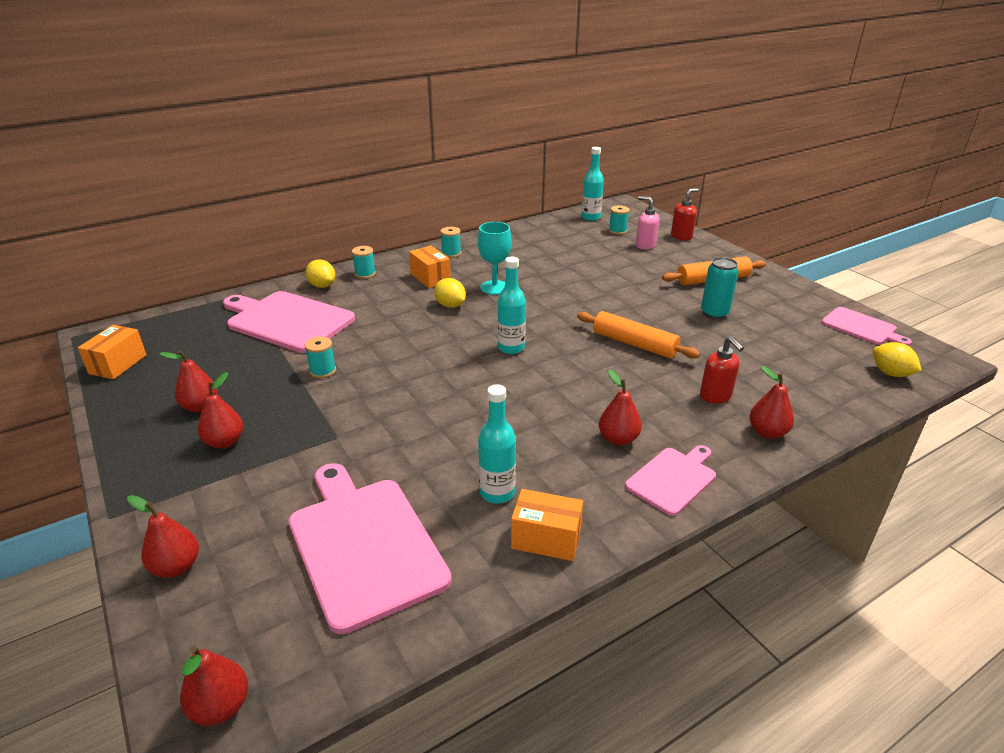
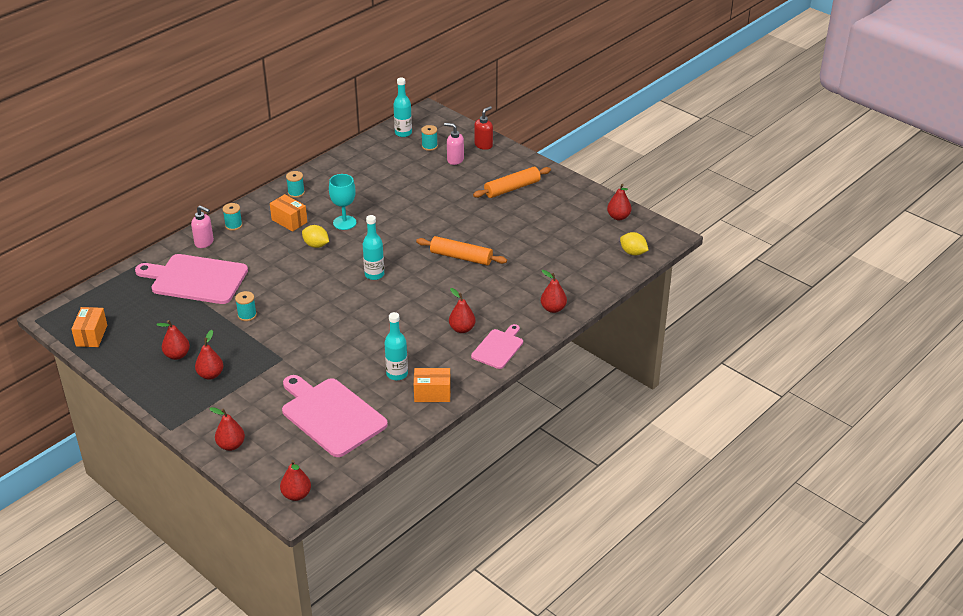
camera: 15 degrees left, 5 degrees up
(322, 286) = (204, 242): yellow lemon -> pink soap dispenser
(714, 313) = (515, 221): turquoise can -> none
(715, 396) = (520, 289): red soap dispenser -> none
(861, 327) = (618, 217): pink cutting board -> red pear

